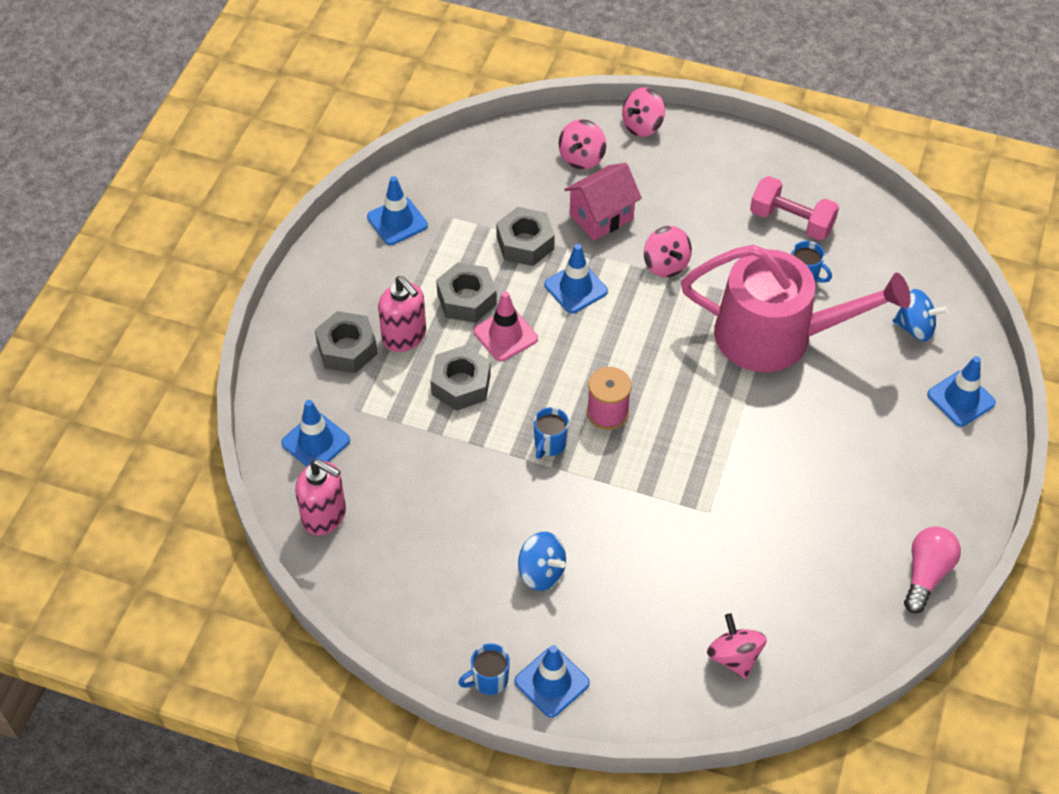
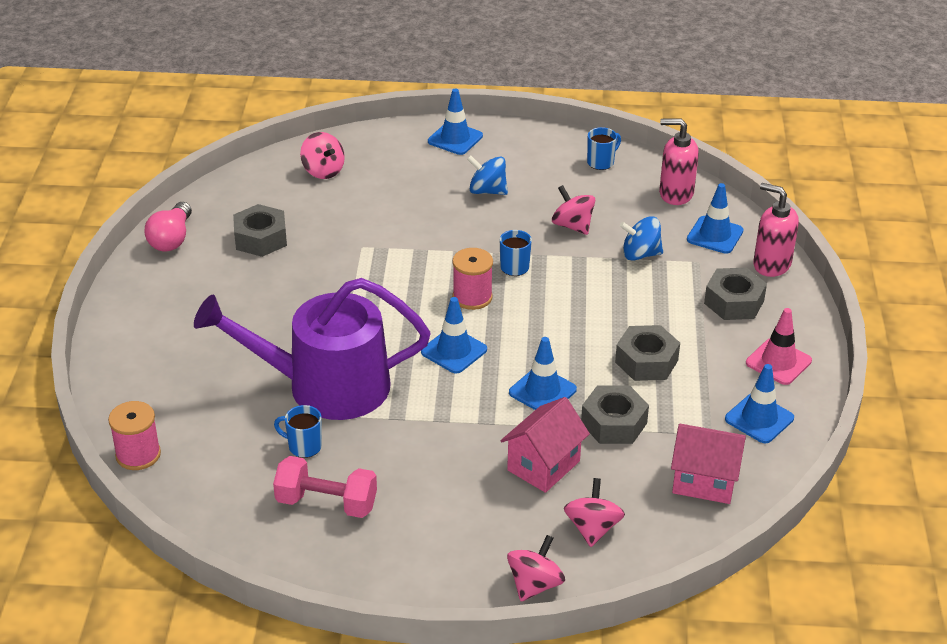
camera: 165 degrees right, 15 degrees down
(404, 336) = (687, 320): pink soap dispenser -> pink soap dispenser (771, 264)
(461, 384) = (614, 294): grey nut -> grey nut (260, 238)
(474, 176) = (704, 481): none -> pink house
(489, 680) = (501, 133): blue mug -> blue mug (601, 162)
(505, 335) = (593, 339): pink traffic cone -> pink traffic cone (778, 362)
(665, 264) = (456, 431): pink spinning top -> pink spinning top (572, 226)
(776, 336) = (325, 386): pink watering can -> purple watering can
(915, 328) = (180, 419): blue spinning top -> blue spinning top (640, 254)
(952, 299) = (138, 454): none -> pink spool
(961, 399) = (134, 366): blue traffic cone -> blue traffic cone (454, 351)

